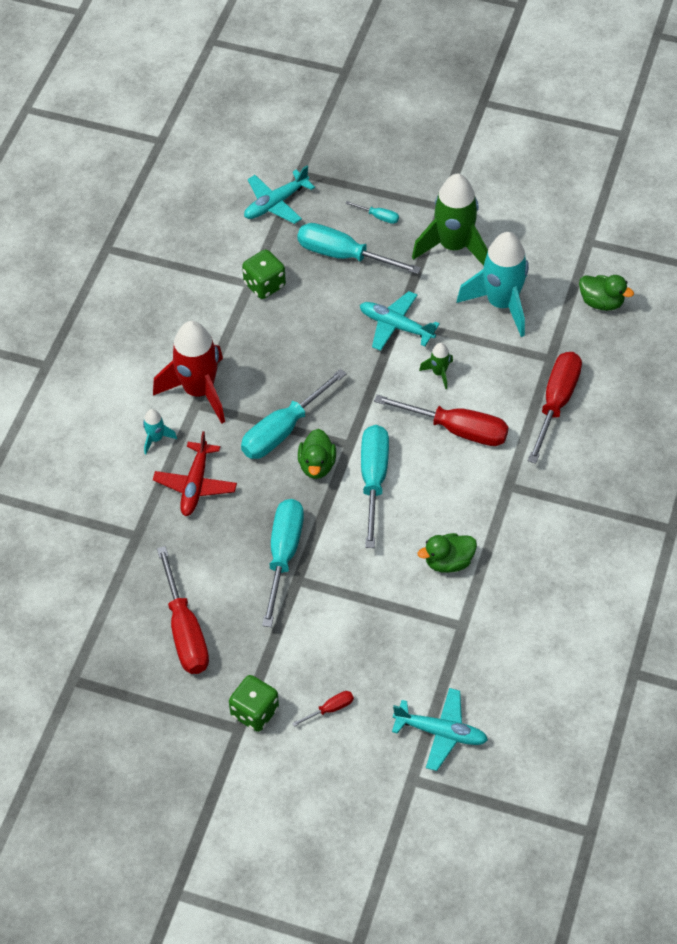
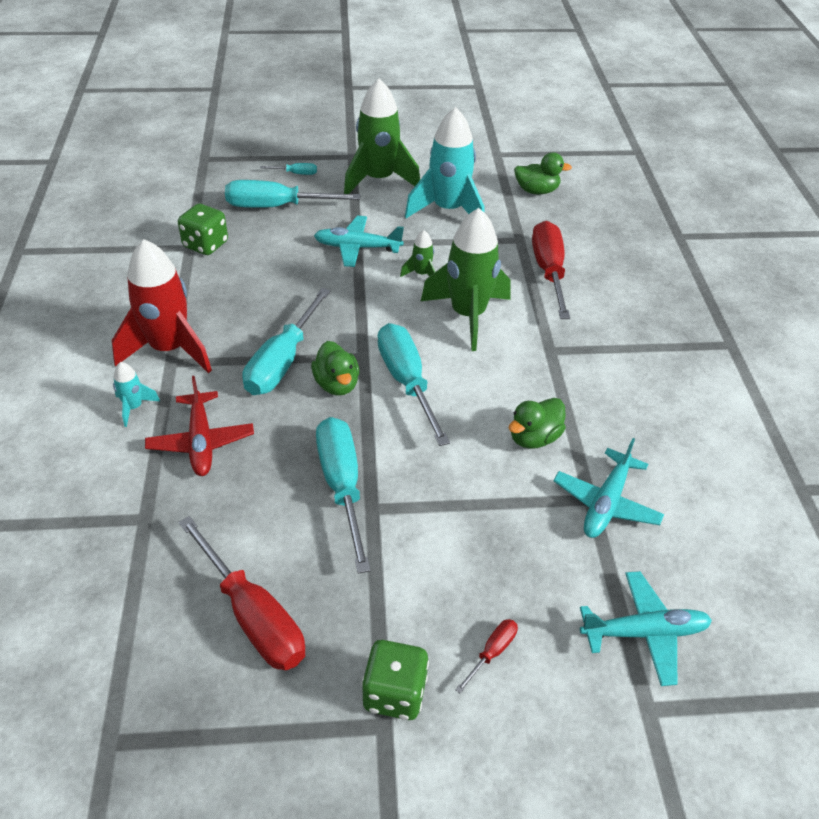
camera: 25 degrees left, 10 degrees down
(275, 203) = (190, 183): turquoise plane -> turquoise plane (606, 503)
(457, 430) = (468, 315): red screwdriver -> green rocket

